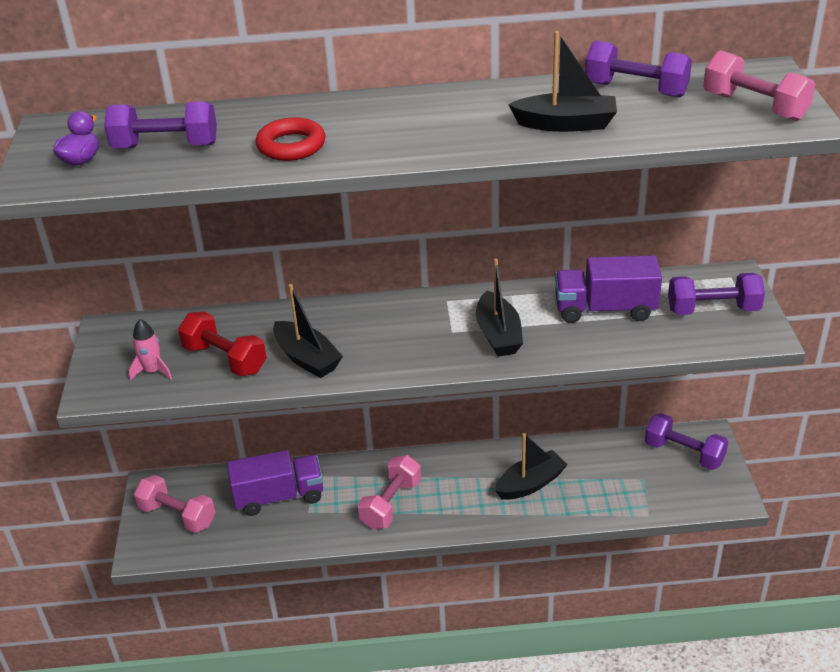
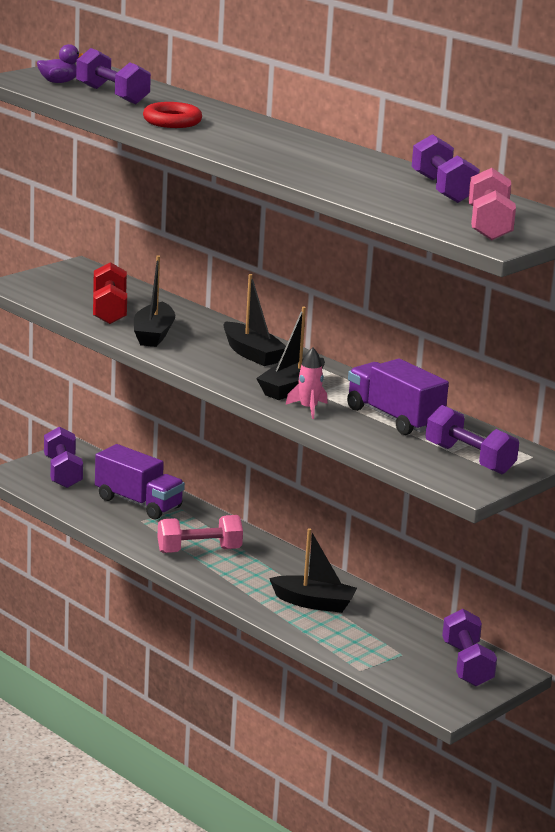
camera: 45 degrees right, 15 degrees down
(153, 371) = (61, 294): pink rocket -> pink rocket (308, 409)
(177, 516) = (62, 473): pink dumbbell -> purple dumbbell
(566, 124) = (346, 180): black boat -> black boat (252, 354)

